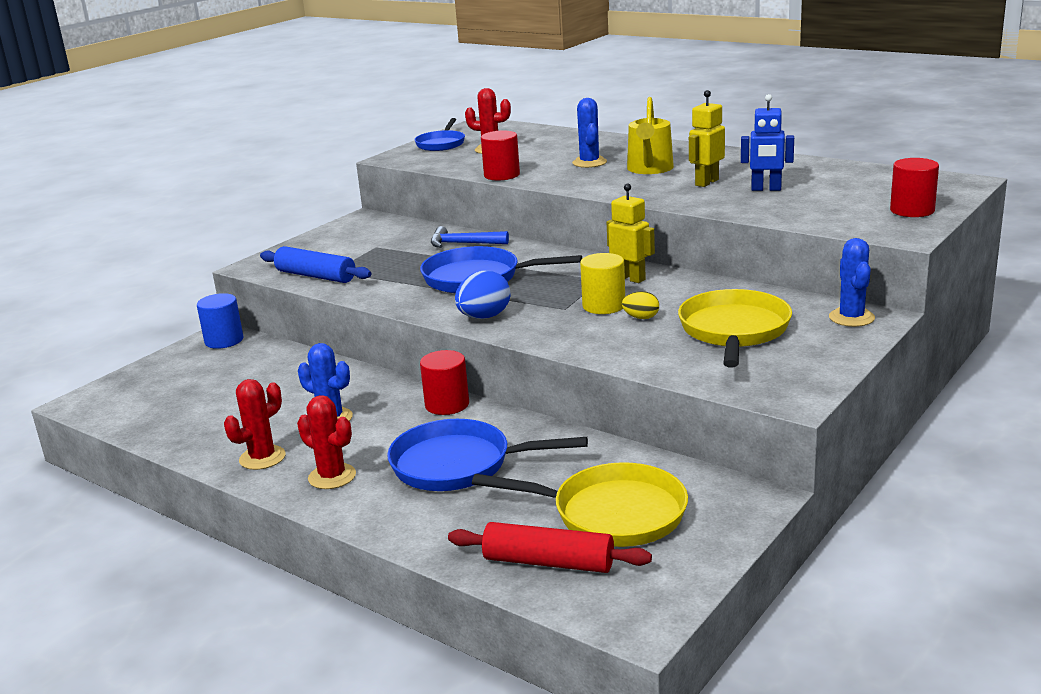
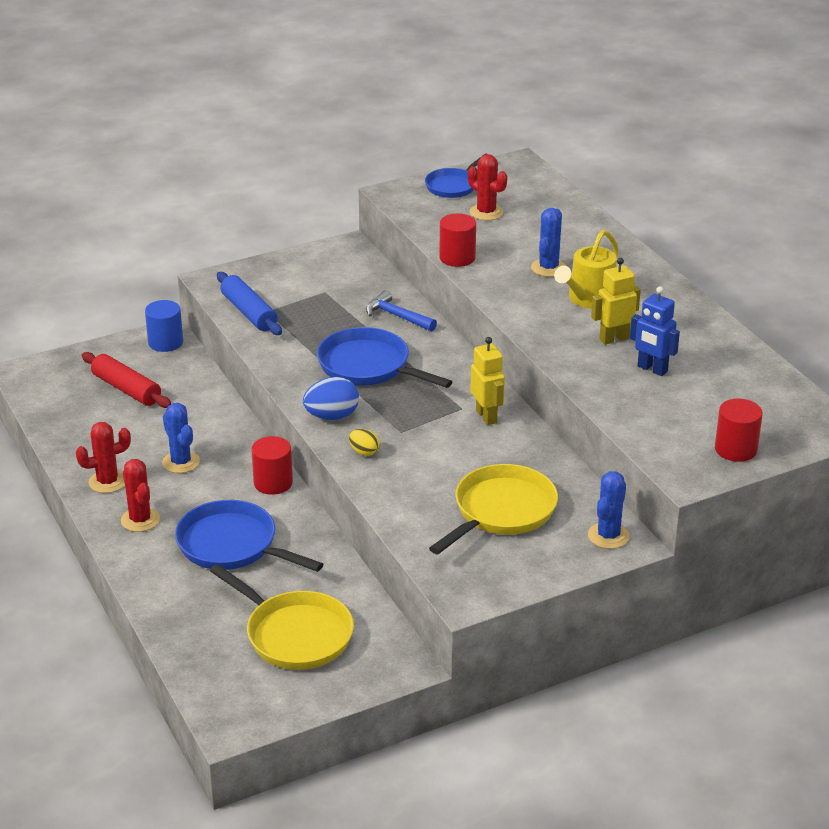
camera: 25 degrees right, 10 degrees up
(549, 562) = (218, 655): red rolling pin -> red rolling pin (127, 389)
(604, 306) = (433, 441): yellow cylinder -> none
(641, 318) = (447, 467): yellow egg -> yellow egg (364, 452)

